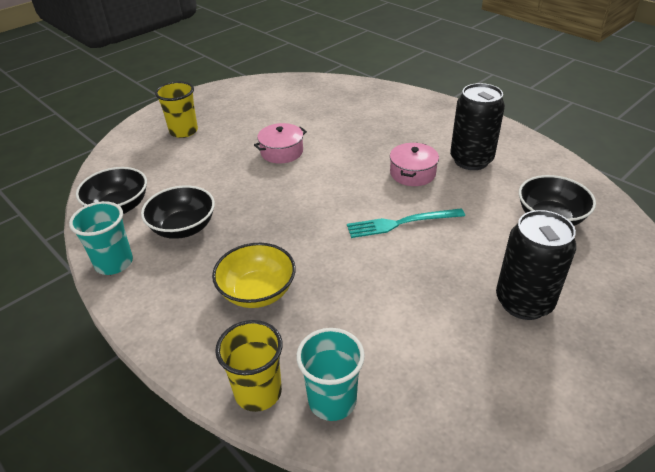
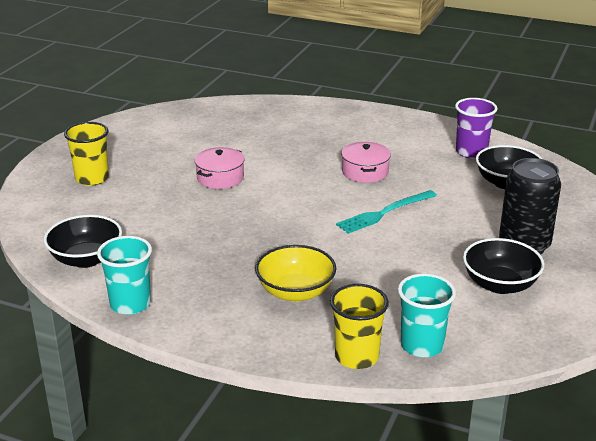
camera: 25 degrees left, 10 degrees down
(183, 228) = (176, 261): black bowl -> black bowl (500, 284)
(471, 160) = (410, 151): black can -> none
(532, 173) = (471, 152): none -> purple cup

